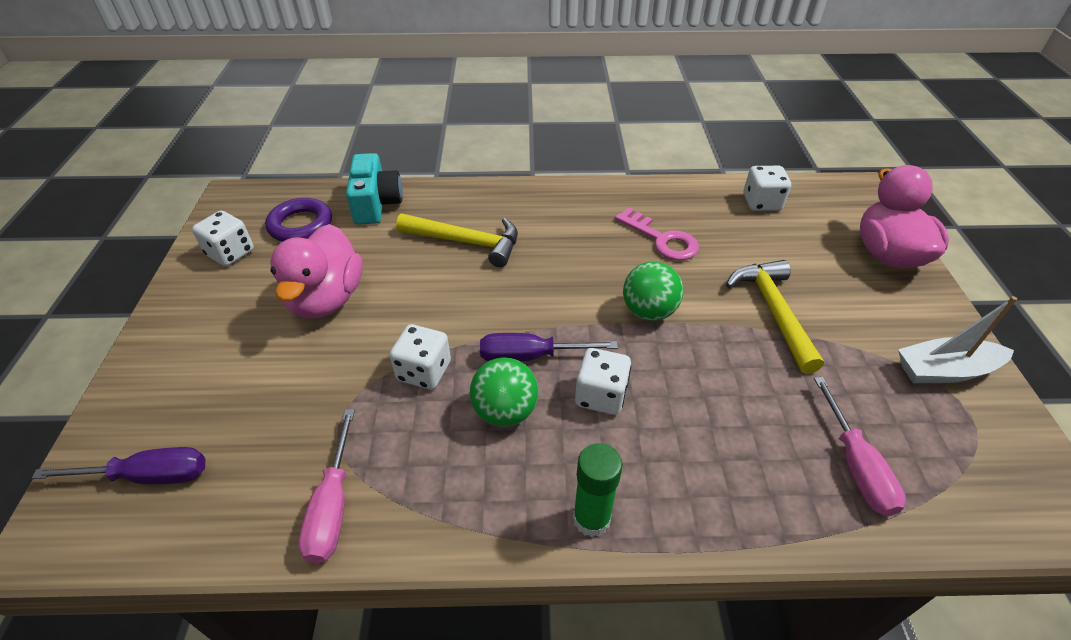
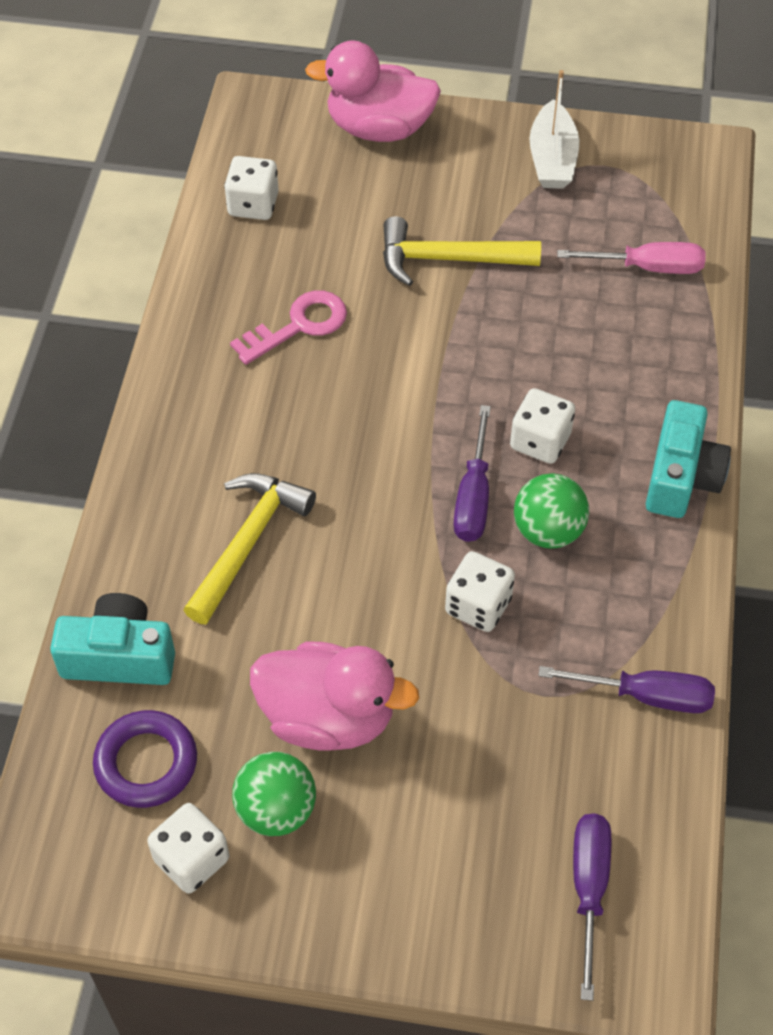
camera: 80 degrees left, 10 degrees up
(333, 506) = (646, 696): pink screwdriver -> purple screwdriver
(591, 519) = (681, 477): green glue stick -> turquoise camera
(649, 311) = (425, 370): green ball -> green ball (276, 810)

